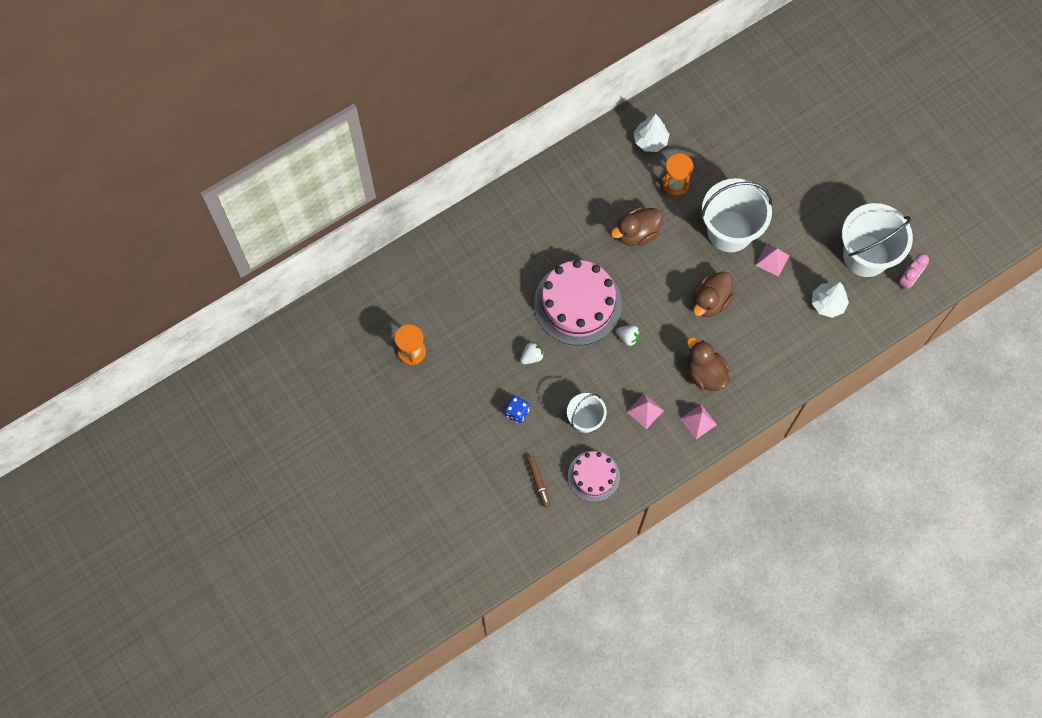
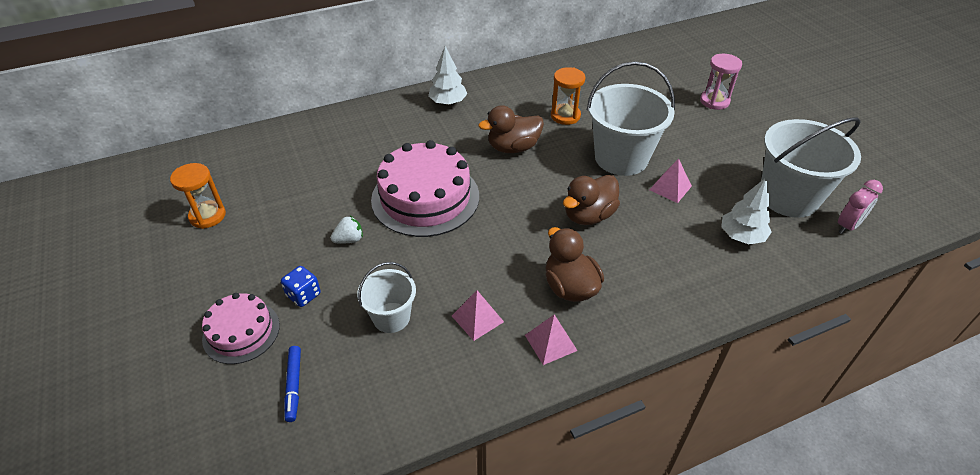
camera: 10 degrees right, 25 degrees down
(538, 482) = (294, 386): brown marker -> blue marker
(593, 476) = (378, 390): pink cake -> pink cake (241, 332)
(628, 337) = (477, 237): white strawberry -> none
(650, 140) = (545, 84): white tree -> white tree (448, 102)
(807, 141) = (714, 101): none -> pink hourglass

